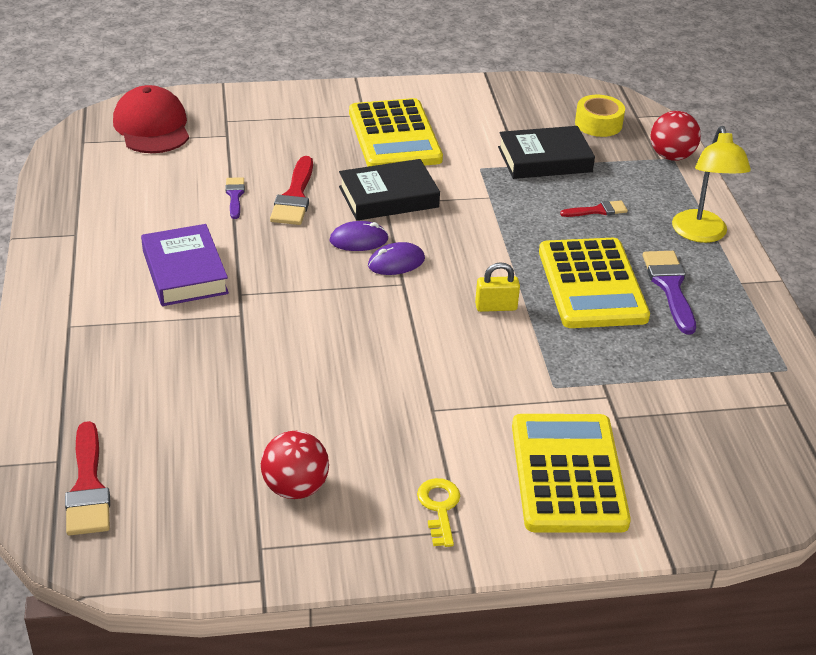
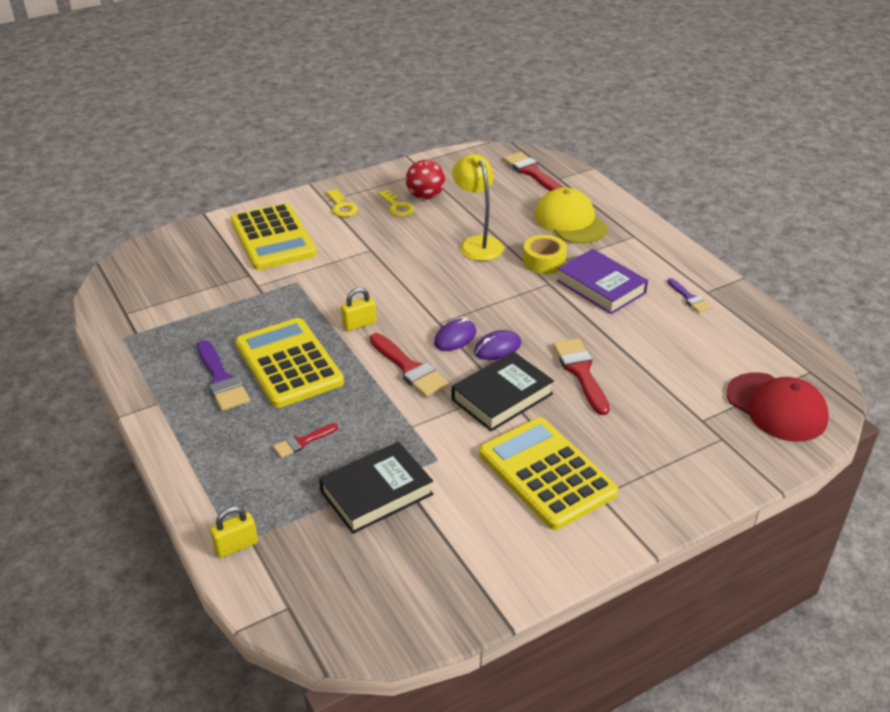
camera: 160 degrees right, 0 degrees up
(126, 373) = (570, 221): none -> yellow cap
(235, 196) = (629, 358): purple brush -> purple brush (689, 298)
(352, 479) = (397, 207): none -> yellow key
(464, 245) = (409, 368): none -> red brush
(598, 124) = (333, 574): yellow tape -> yellow tape (544, 261)
(671, 156) = (236, 546): red ball -> yellow padlock
(701, 234) = (195, 444): yellow lamp -> yellow lamp (477, 243)

